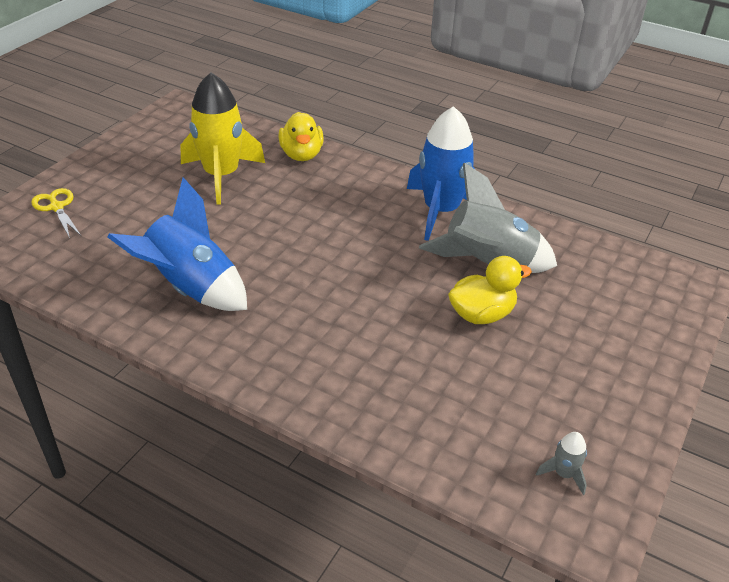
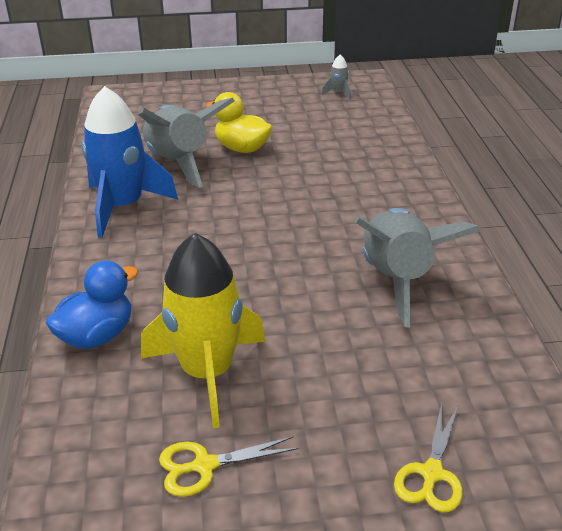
camera: 125 degrees left, 5 degrees down
(166, 151) = (204, 465): none -> yellow scissors
(191, 288) = (397, 280): blue rocket -> grey rocket
(301, 155) = (97, 336): yellow duck -> blue duck

